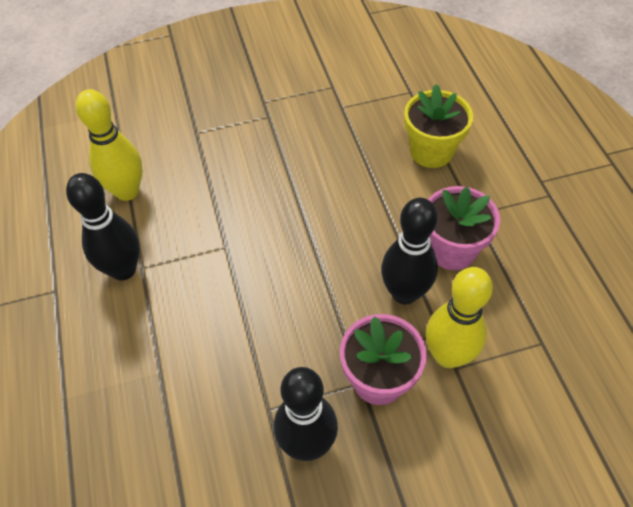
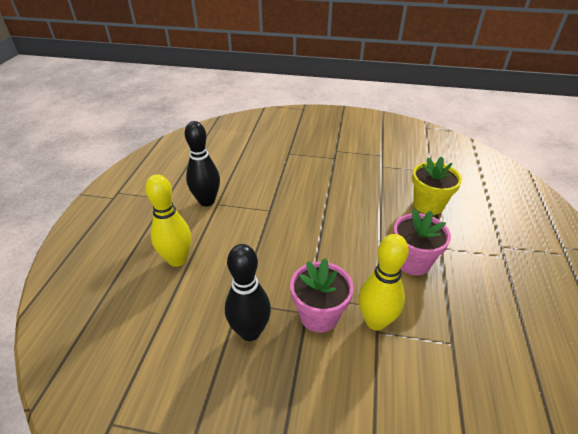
camera: 25 degrees right, 15 degrees down
(127, 191) = (234, 167): yellow bowling pin -> yellow bowling pin (177, 259)
(404, 293) = (365, 274): black bowling pin -> none

